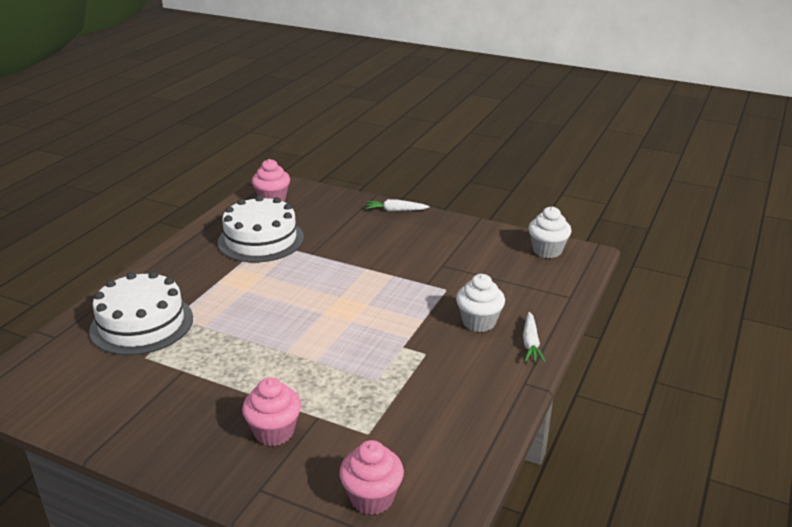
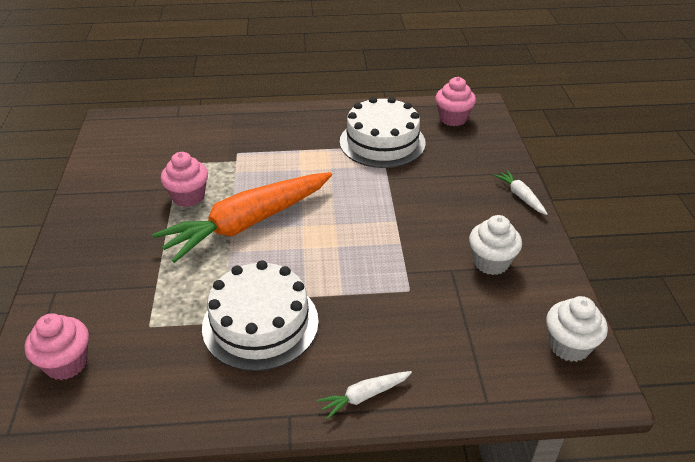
camera: 60 degrees right, 10 degrees up
(142, 324) = (217, 142): white cake -> white cake (260, 323)
(274, 432) = (124, 269): pink cupcake -> pink cupcake (188, 197)
(289, 340) = (248, 223): none -> orange carrot
(479, 322) = (370, 338): white cupcake -> white cupcake (491, 262)

